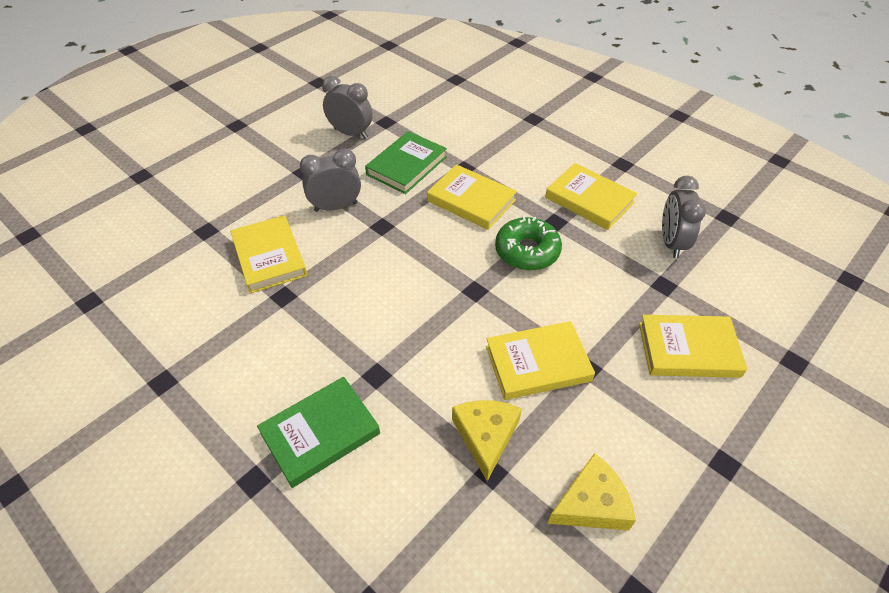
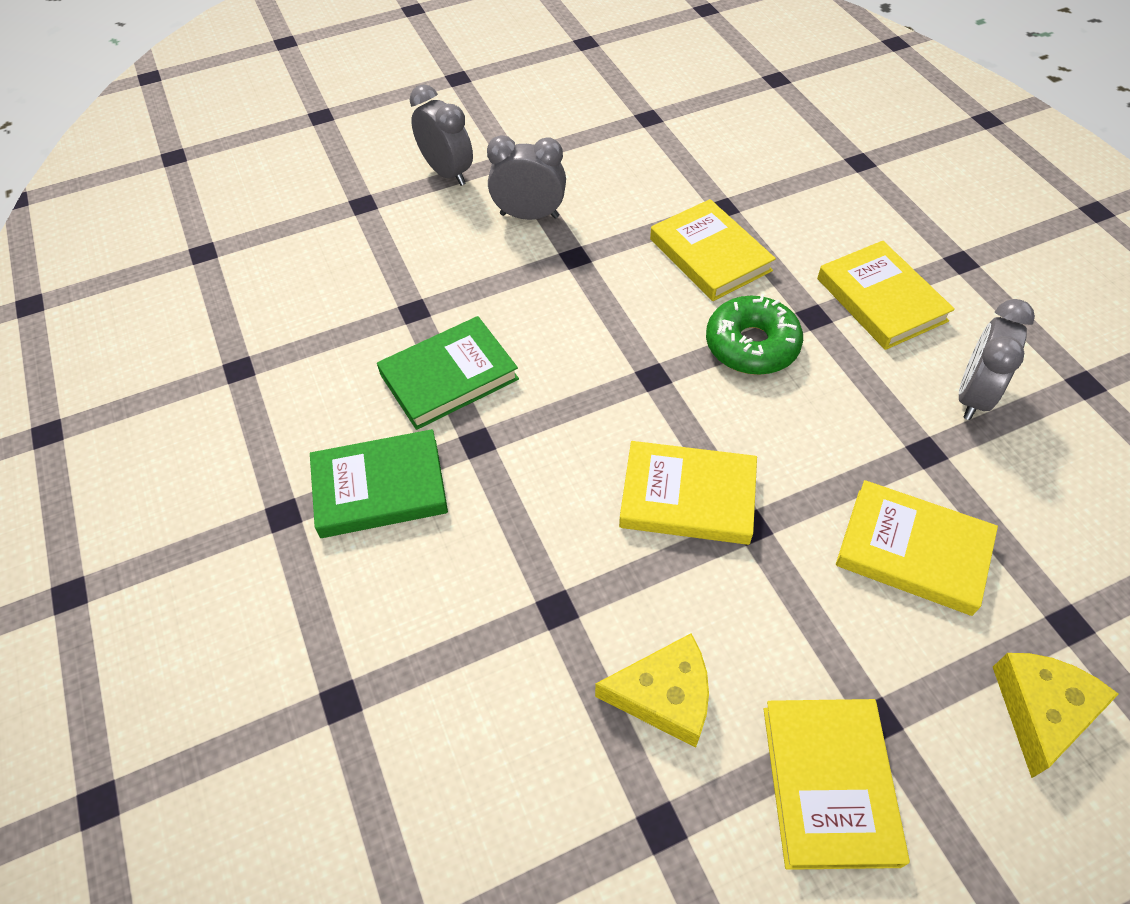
camera: 25 degrees right, 5 degrees up
(269, 257) = (420, 257): yellow book -> yellow book (829, 784)
(351, 133) = (595, 122): grey clock -> grey clock (447, 173)
(406, 166) = (646, 185): green book -> green book (449, 376)
(486, 436) = (572, 563): yellow cheese -> yellow cheese (1041, 711)

